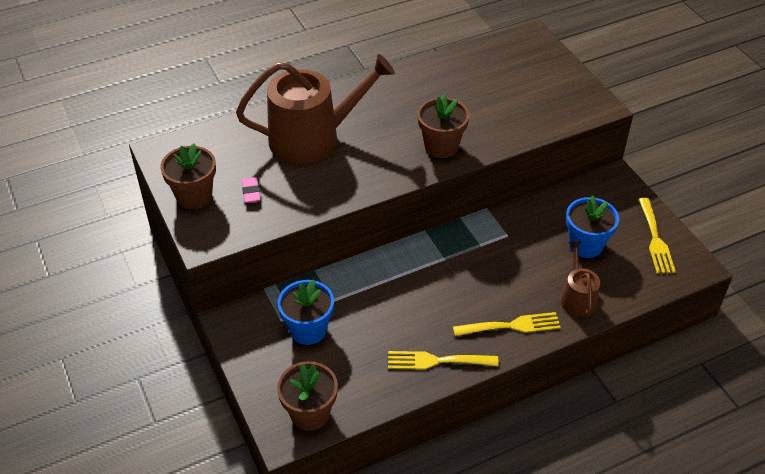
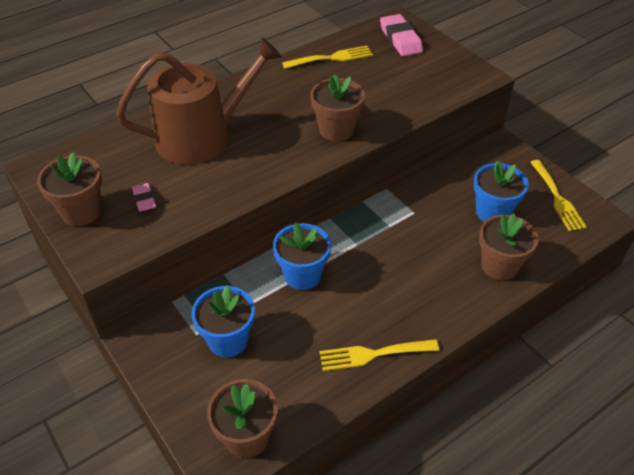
camera: 10 degrees left, 0 degrees up
(387, 281) = (302, 275): none -> blue flower pot
(511, 326) = (441, 305): yellow fork -> yellow fork (332, 58)
(528, 57) = (400, 39): none -> pink eraser
(577, 298) = (499, 266): brown watering can -> brown flower pot

